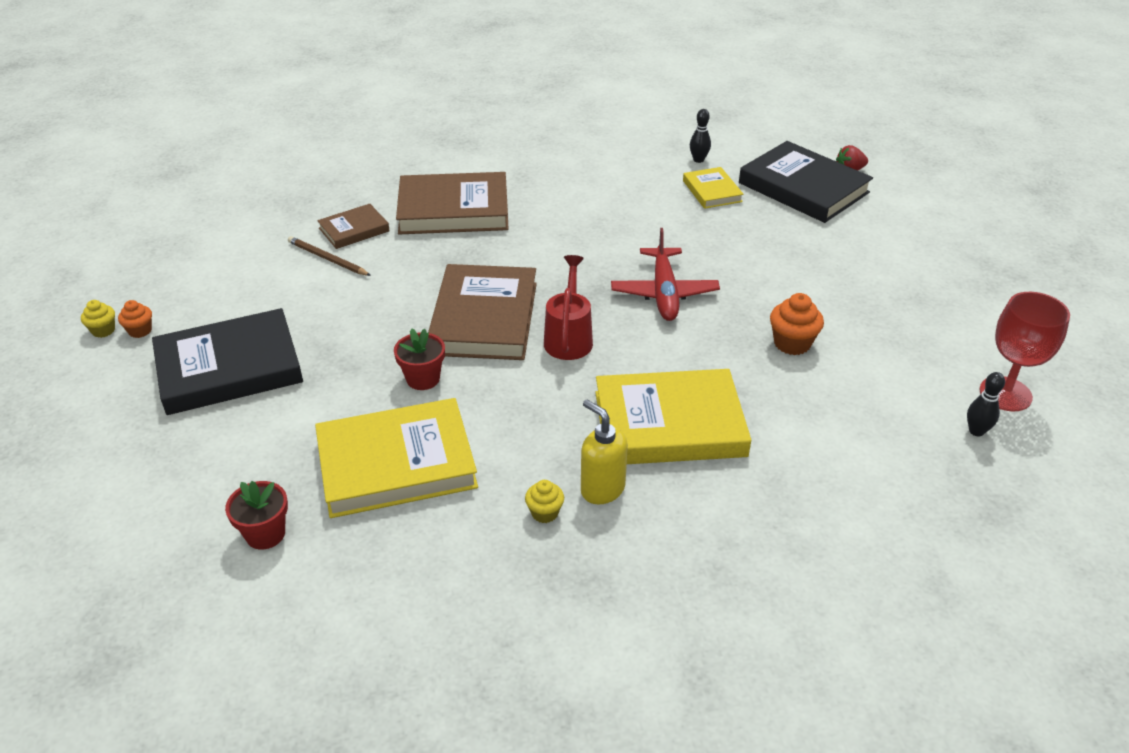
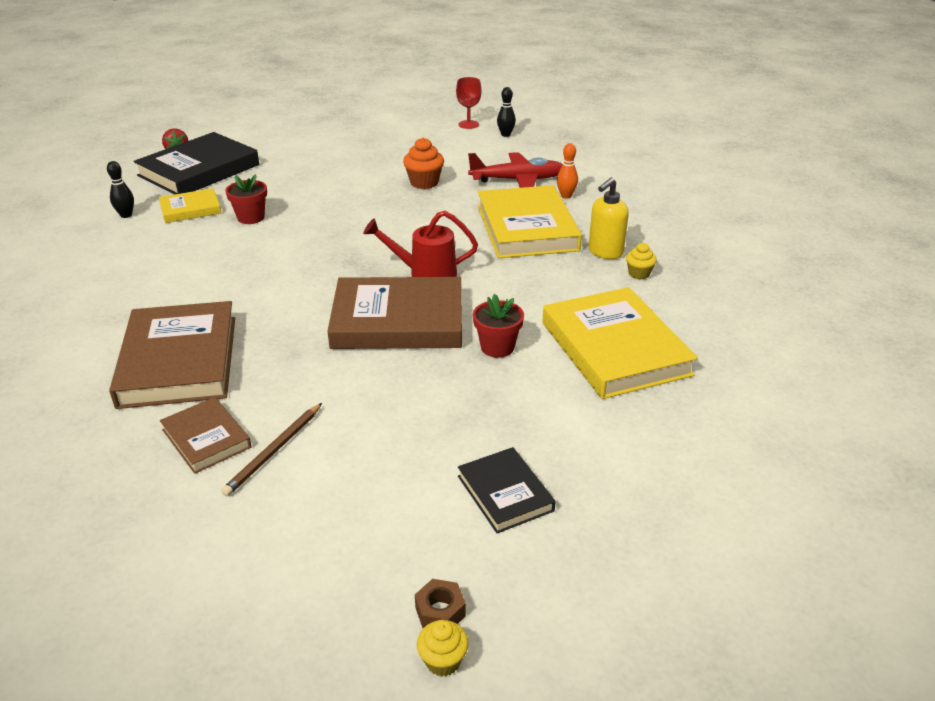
camera: 95 degrees left, 5 degrees down
(140, 331) = (440, 611): orange cupcake -> brown nut
(229, 368) = (505, 493): black book -> black book, size x0.52
(265, 534) = (729, 410): red flower pot -> red flower pot (251, 217)
(664, 292) = (357, 231): red plane -> red plane (517, 180)
(765, 473) = (566, 196): none -> orange bowling pin
(1005, 394) = (468, 124): red goblet -> red goblet, size x0.64

